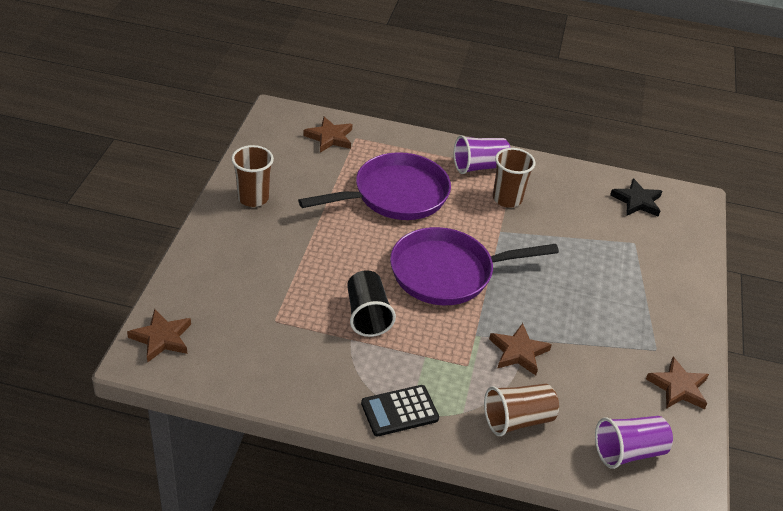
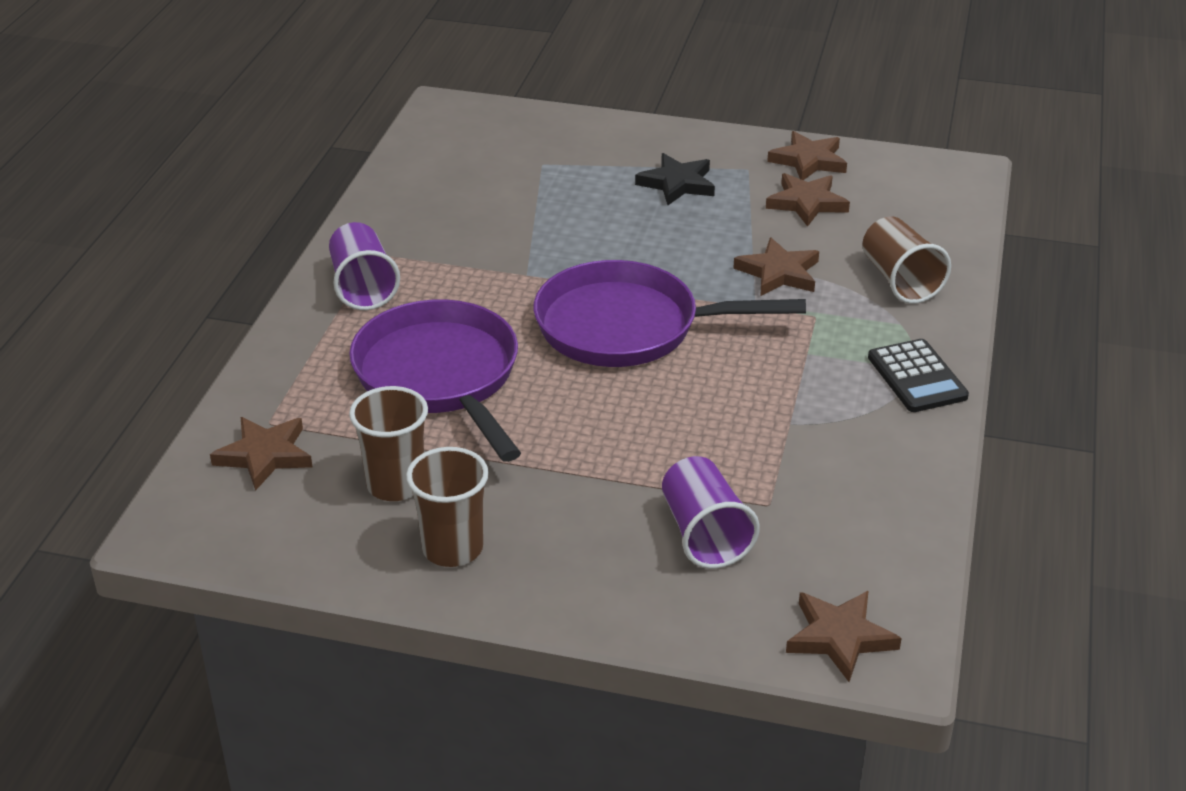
camera: 85 degrees left, 5 degrees down
(367, 315) = (736, 407): black cup -> none
(448, 273) = (628, 327): purple pan -> purple pan turned 105 degrees clockwise
(507, 199) = (447, 264): brown cup -> brown cup (395, 485)
(615, 378) = (806, 203): none -> brown star
(628, 452) = (922, 204): purple cup -> purple cup (704, 534)
(637, 201) = (450, 153): black star -> black star (677, 183)

